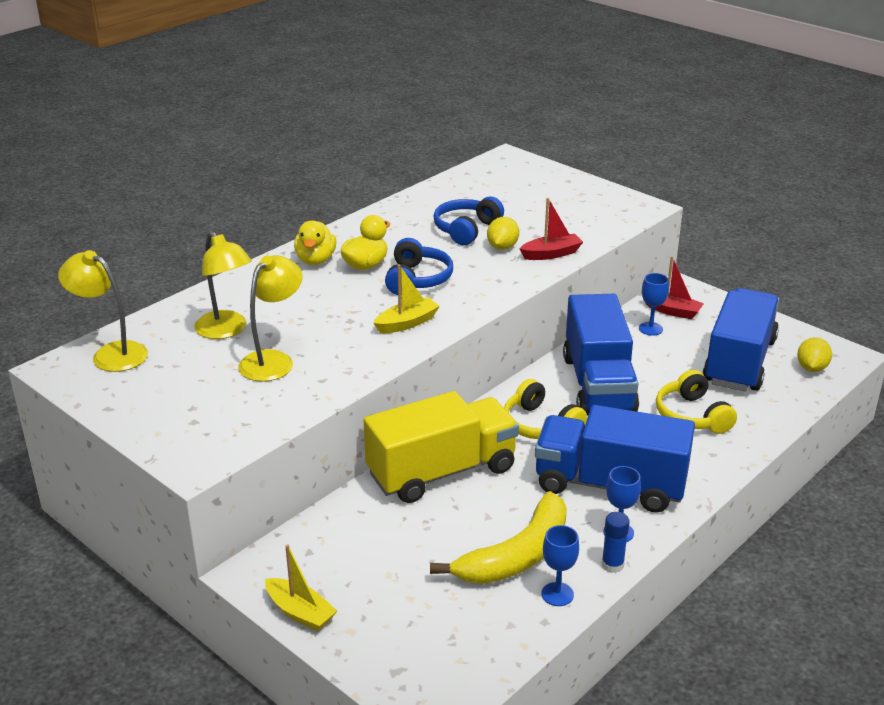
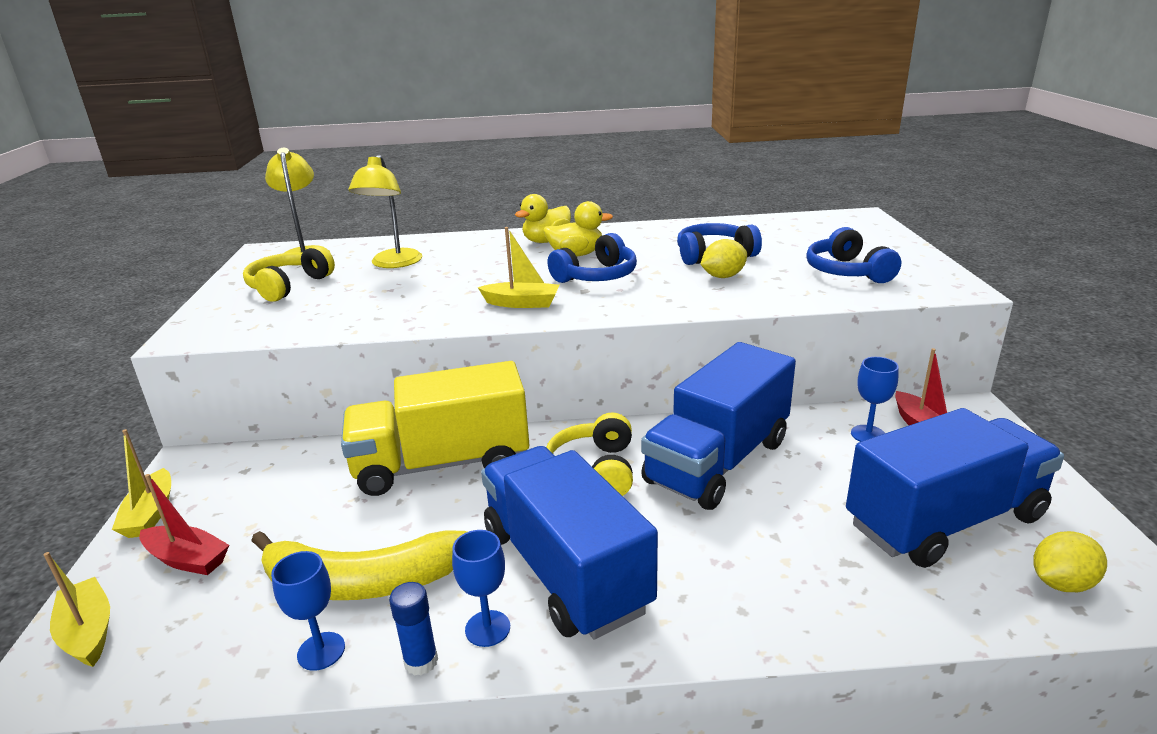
camera: 45 degrees right, 5 degrees down
(273, 360) = (378, 292): yellow lamp -> none
(408, 677) = (88, 632): none -> yellow boat
(442, 472) = (442, 464): yellow truck -> yellow truck turned 150 degrees clockwise
(551, 254) = (764, 296): red boat -> red boat (187, 559)
(570, 215) = (847, 272): none -> blue headphones
(692, 416) = (782, 549): yellow headphones -> yellow headphones (288, 286)

